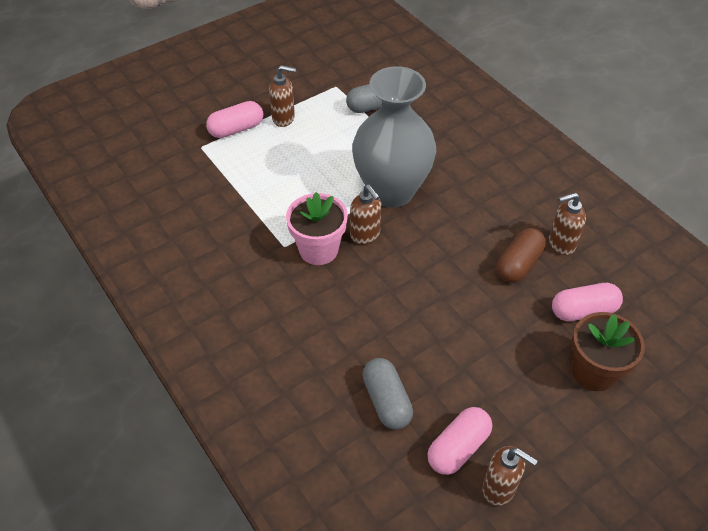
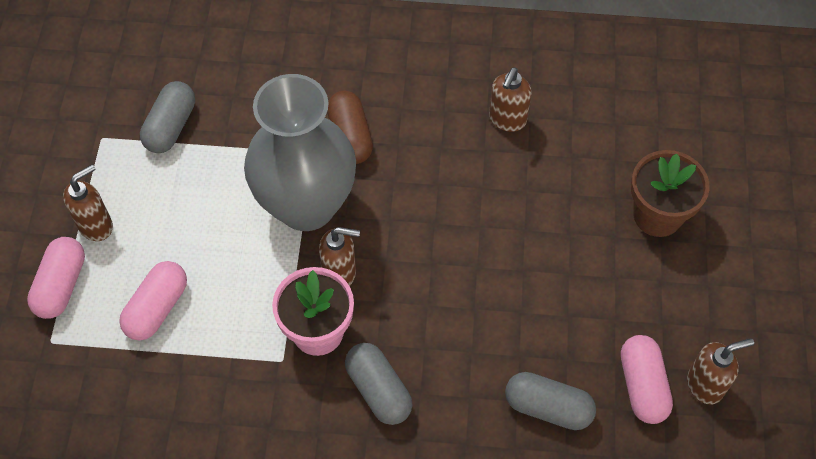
camera: 50 degrees left, 10 degrees up
(310, 303) = (378, 390): none -> grey capsule
(518, 264) = (497, 173): brown capsule -> brown capsule (350, 137)
(583, 311) = (592, 167): pink capsule -> pink capsule (157, 308)

